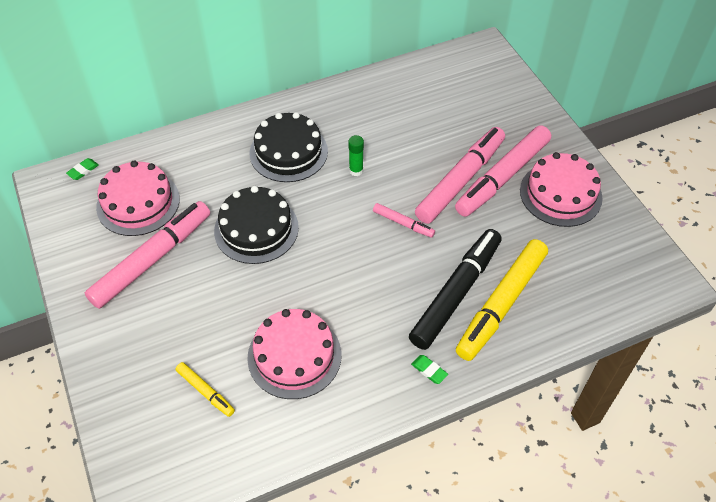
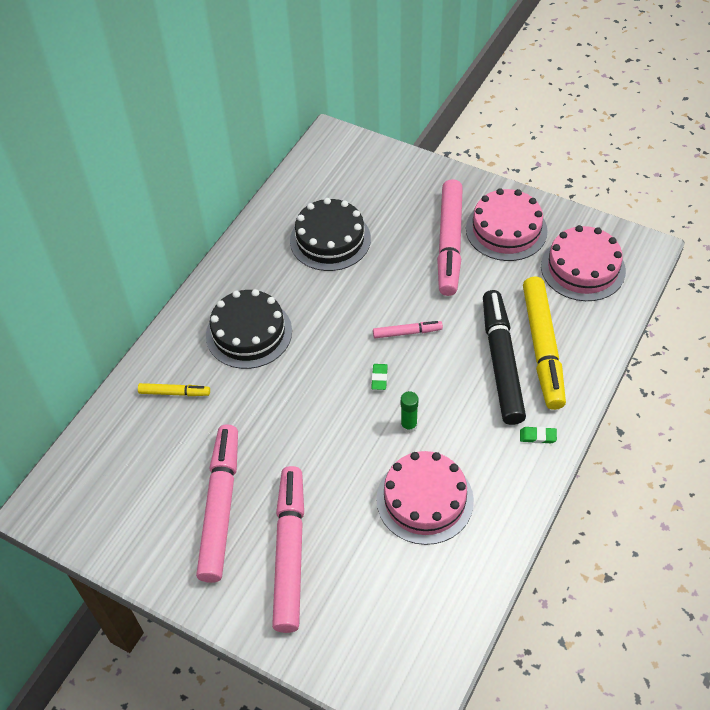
camera: 35 degrees left, 0 degrees up
(83, 170) = (66, 473): green eraser -> green eraser (379, 378)
(138, 203) = (153, 467): pink cake -> pink cake (583, 268)
(205, 391) = (381, 580): yellow marker -> yellow marker (174, 393)
(256, 229) = (288, 418): black cake -> black cake (330, 239)
(356, 170) = (324, 312): green glue stick -> green glue stick (409, 426)
(460, 180) = (419, 267): pink marker -> pink marker (290, 552)

